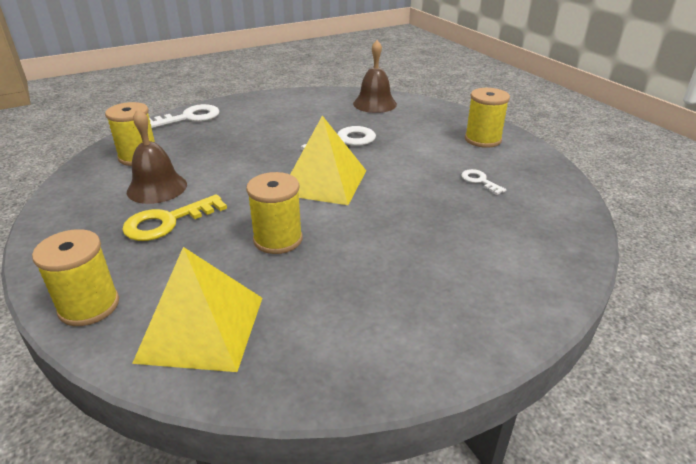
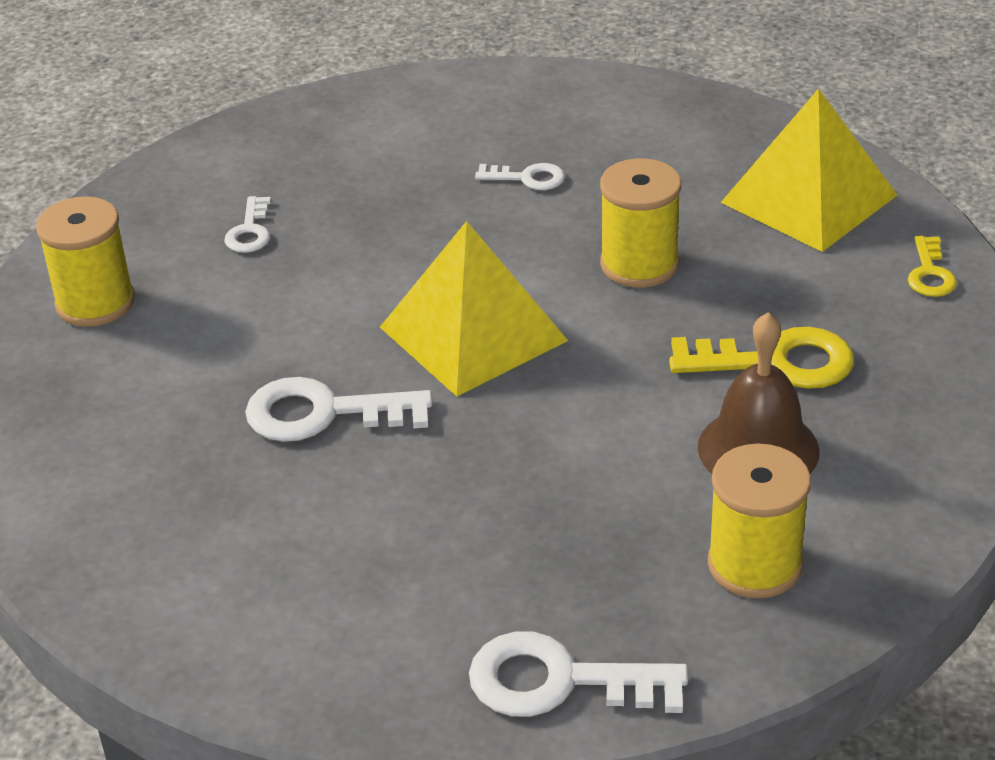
camera: 140 degrees left, 5 degrees up
(89, 306) = (930, 273): yellow spool -> yellow key
(375, 104) = (101, 511): brown bell -> none
(395, 261) = (527, 178): none -> white key

